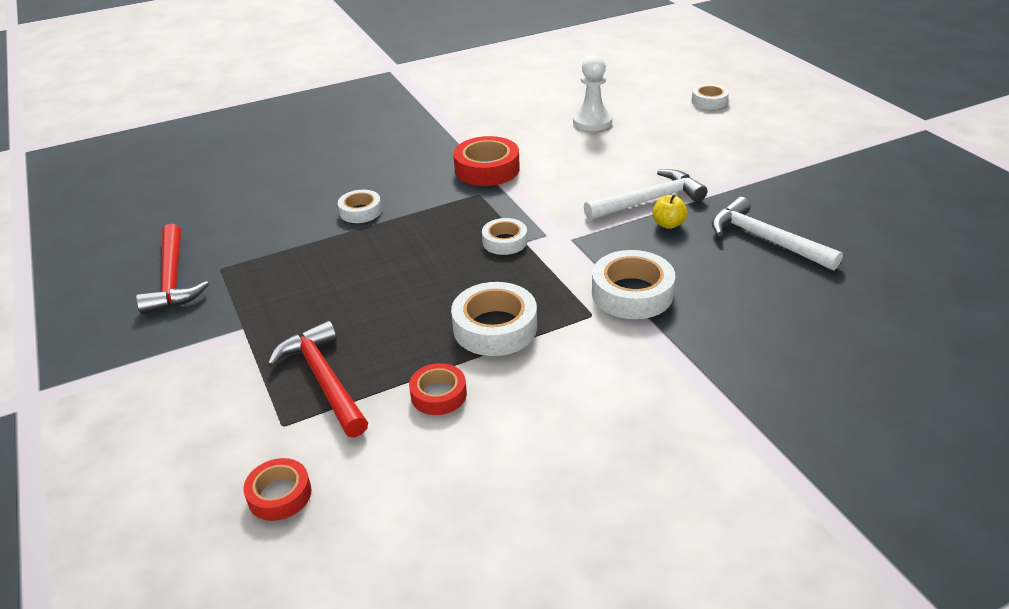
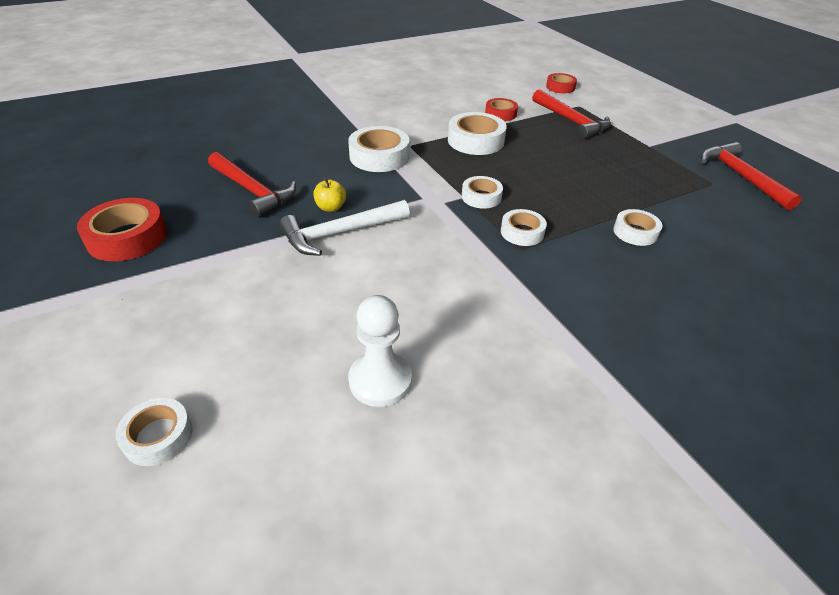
camera: 175 degrees right, 5 degrees up
(472, 207) = (522, 232): none -> white tape
(487, 169) = (521, 285): red tape -> red tape (127, 237)
(765, 240) = (253, 191): white hammer -> red hammer

